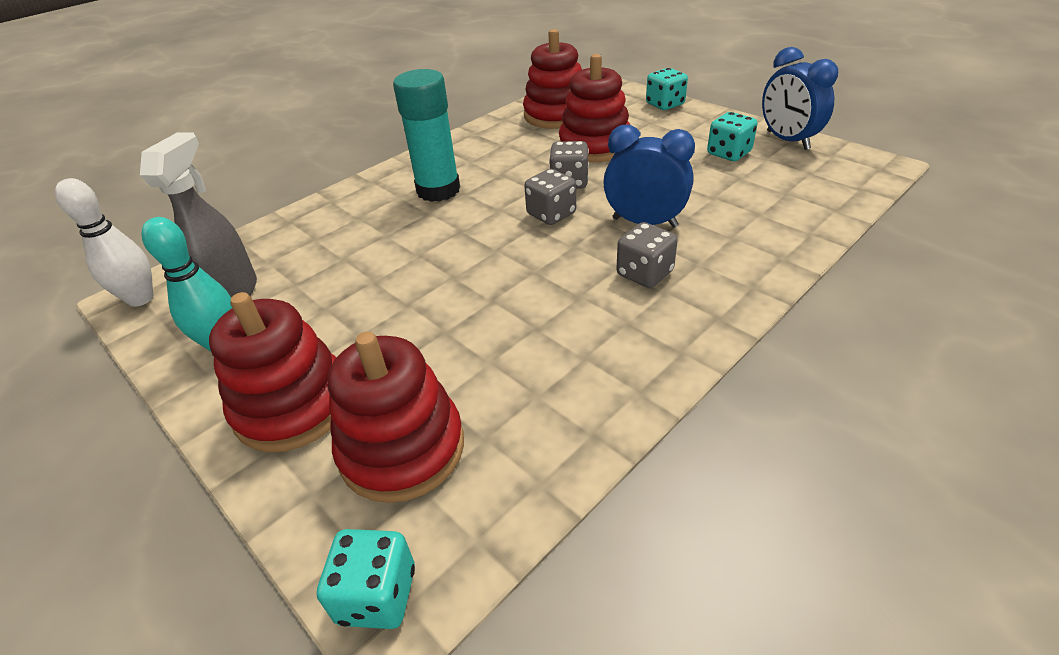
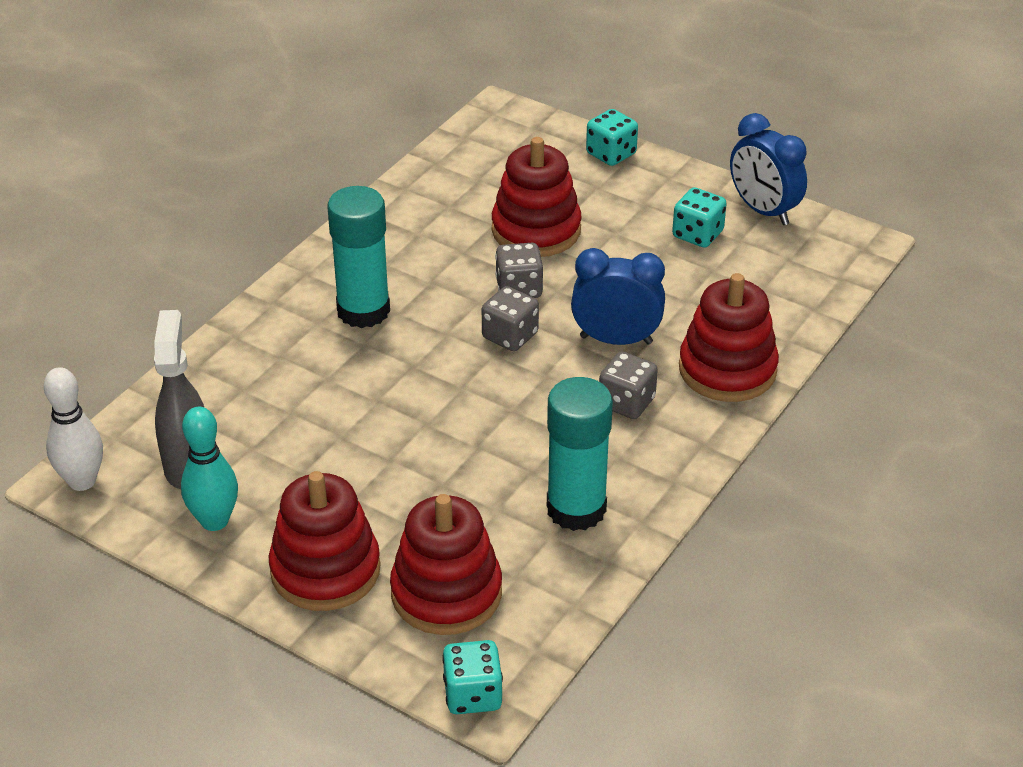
camera: 15 degrees left, 0 degrees up
(556, 115) = (473, 178): red stacking toy -> red stacking toy (727, 369)
(571, 370) = (576, 509): none -> turquoise glue stick

